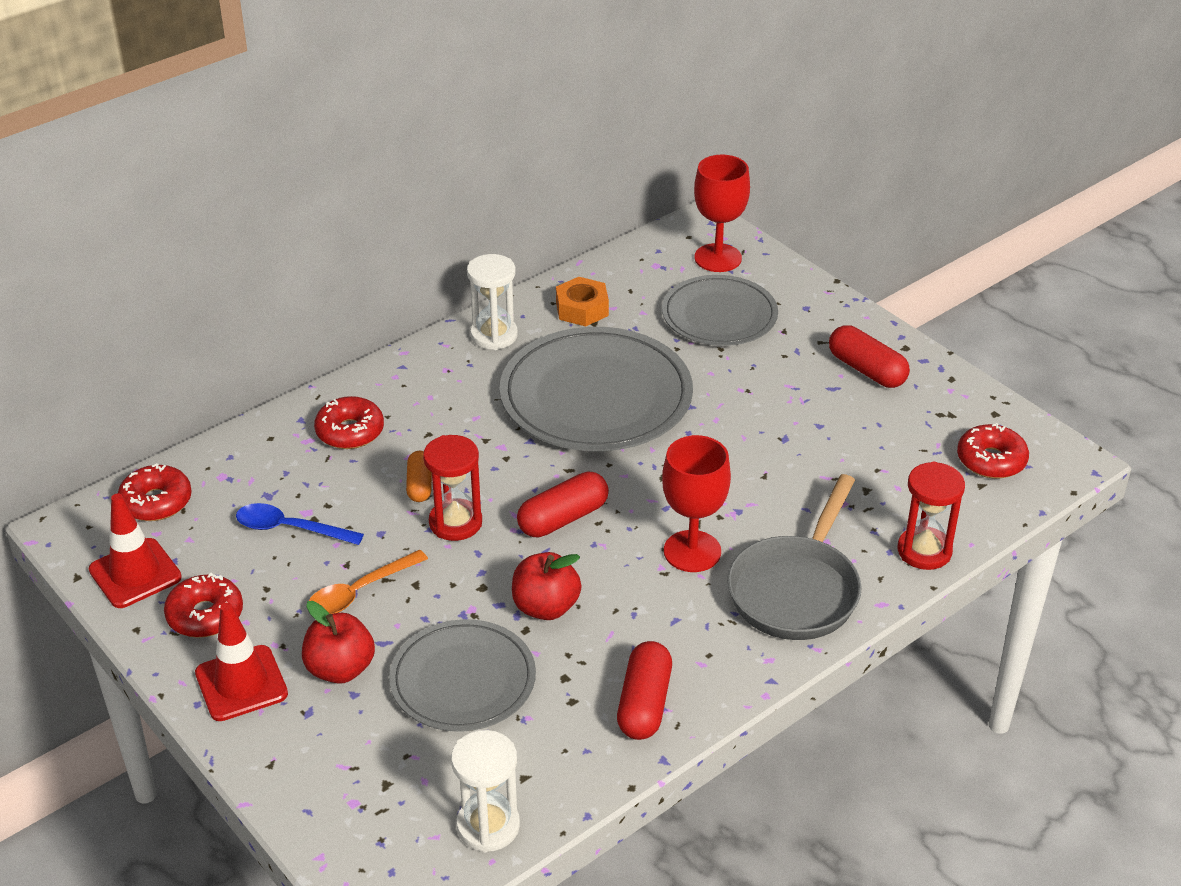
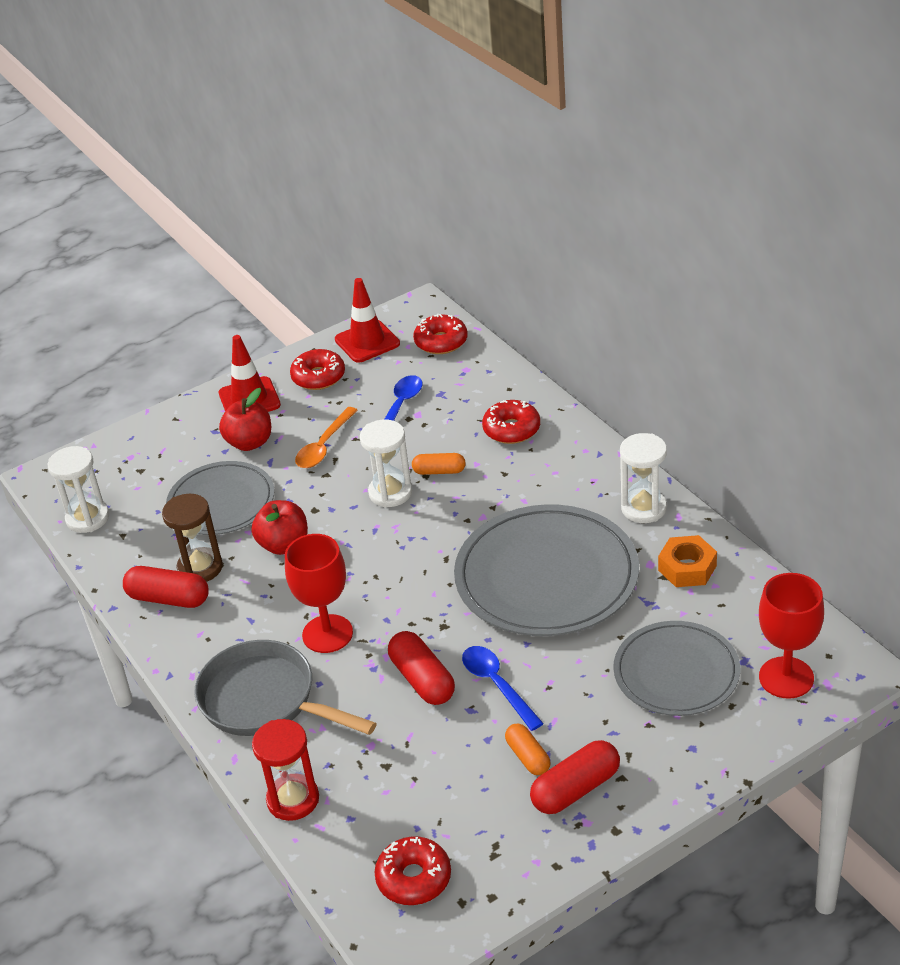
camera: 100 degrees right, 0 degrees up
(359, 592) = (324, 446): orange spoon -> orange spoon turned 120 degrees counterclockwise
(455, 523) = (390, 493): red hourglass -> white hourglass
(563, 518) = (384, 554): red capsule -> red capsule (422, 679)
(588, 681) = (200, 568): none -> brown hourglass
(749, 423) = (497, 684): none -> blue spoon
(836, 399) = (528, 757): none -> orange capsule

